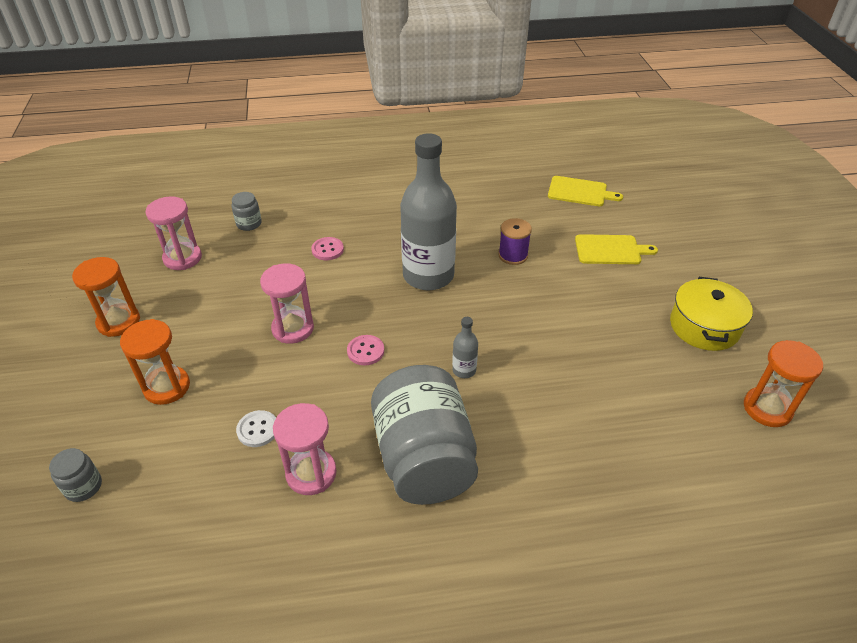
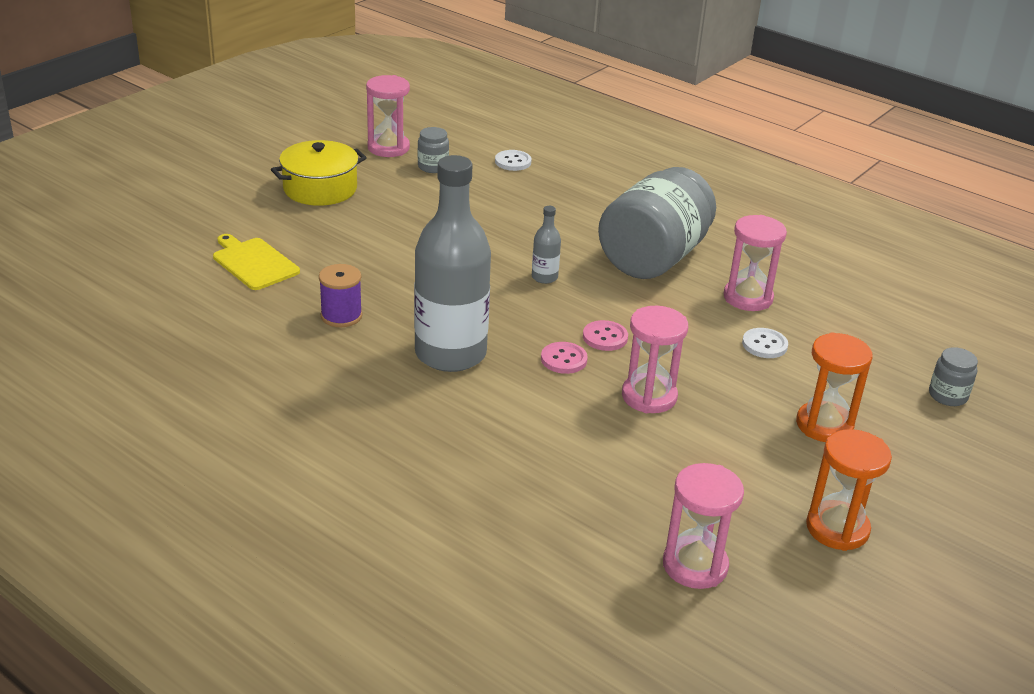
camera: 135 degrees left, 10 degrees down
(249, 224) = (556, 557): grey jar -> grey jar (433, 167)
(327, 250) = (508, 450): pink button -> pink button (564, 359)
(580, 192) = (144, 318): yellow cutting board -> none
(680, 485) = (513, 162): none -> white button
(767, 409) = (388, 148): orange hourglass -> pink hourglass

